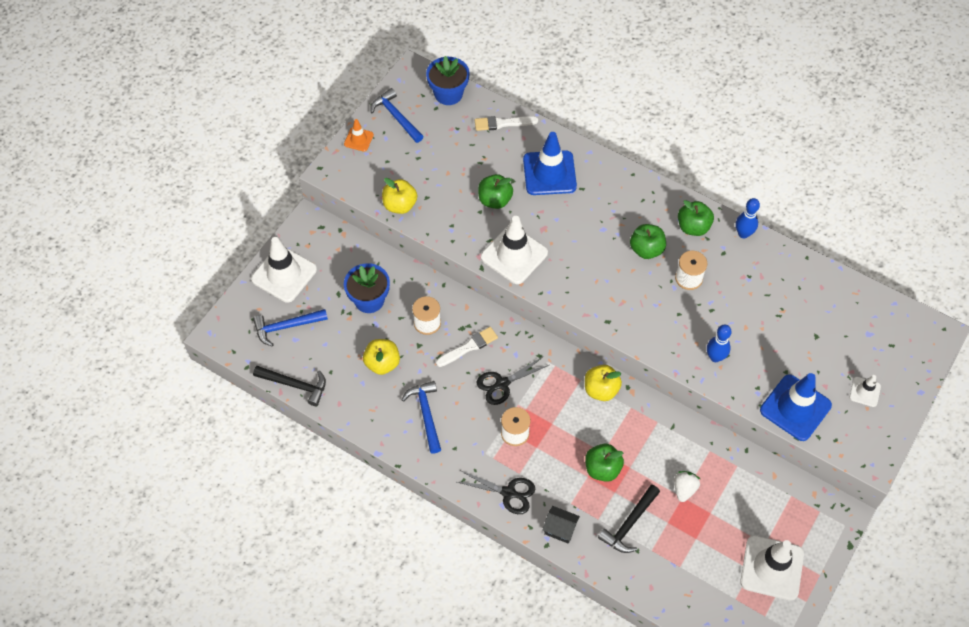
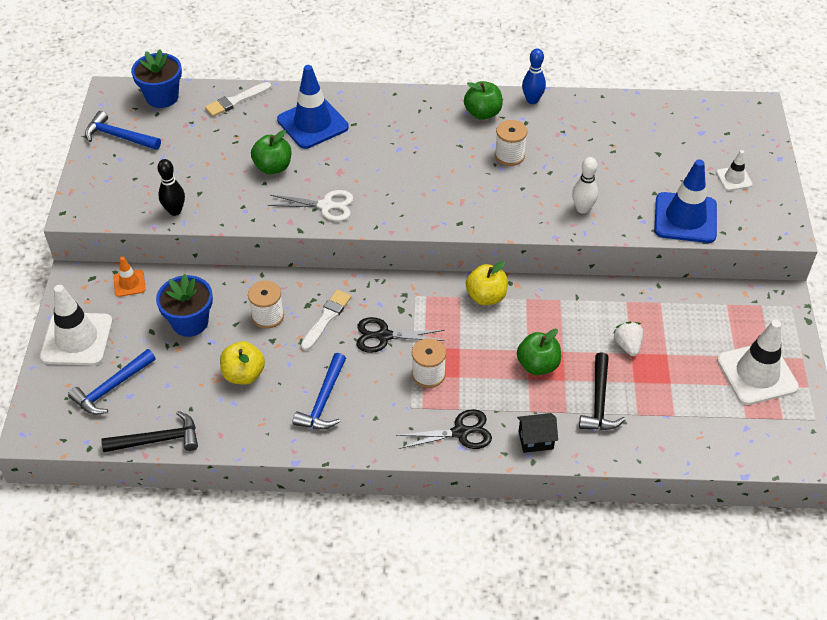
camera: 30 degrees left, 10 degrees down
(358, 139) = (90, 171): orange traffic cone -> orange traffic cone (129, 283)
(400, 205) = (175, 211): yellow apple -> black bowling pin
(426, 414) = (323, 400): blue hammer -> blue hammer turned 120 degrees counterclockwise
(502, 384) = (384, 336): black scissors -> black scissors turned 60 degrees clockwise
(514, 255) = (326, 206): white traffic cone -> white scissors
(646, 249) = (452, 148): green apple -> none
(715, 357) = (582, 209): blue bowling pin -> white bowling pin

